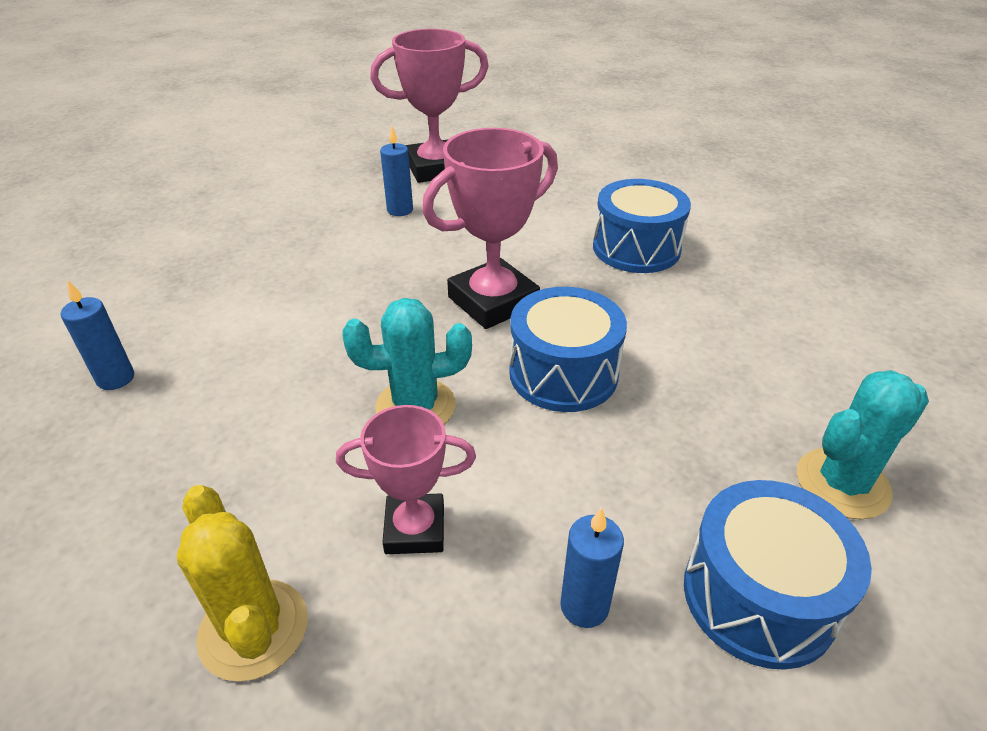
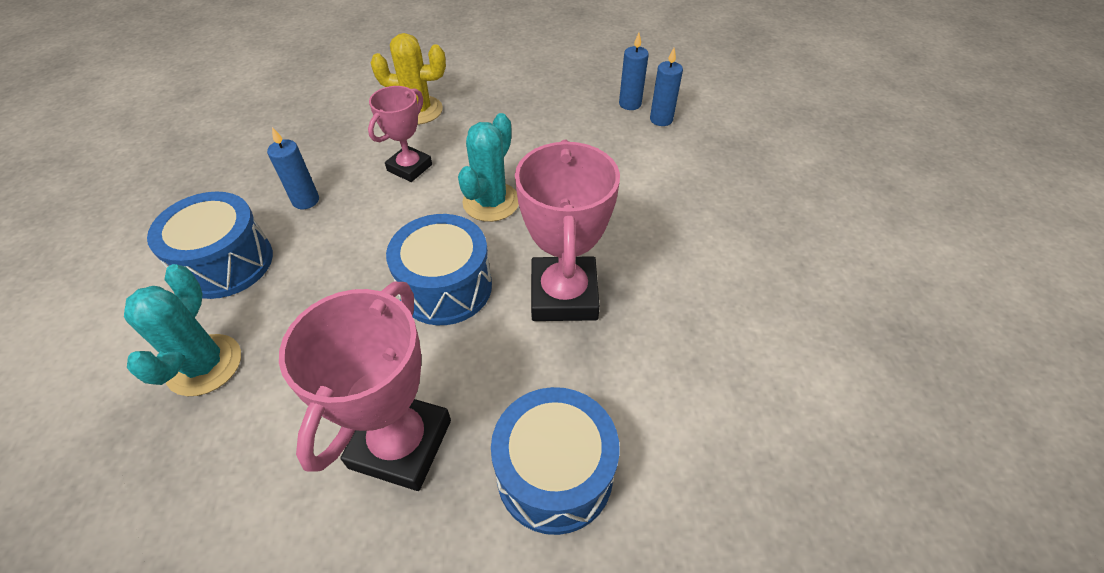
camera: 125 degrees right, 10 degrees up
(400, 210) = (775, 306): blue candle -> blue candle (661, 119)
(436, 168) = (876, 388): pink trophy -> pink trophy (400, 443)

